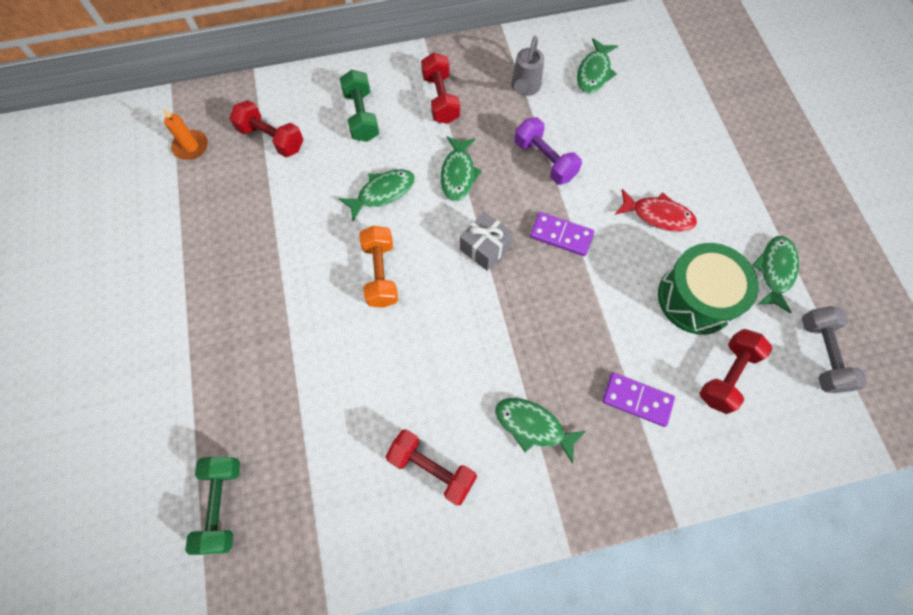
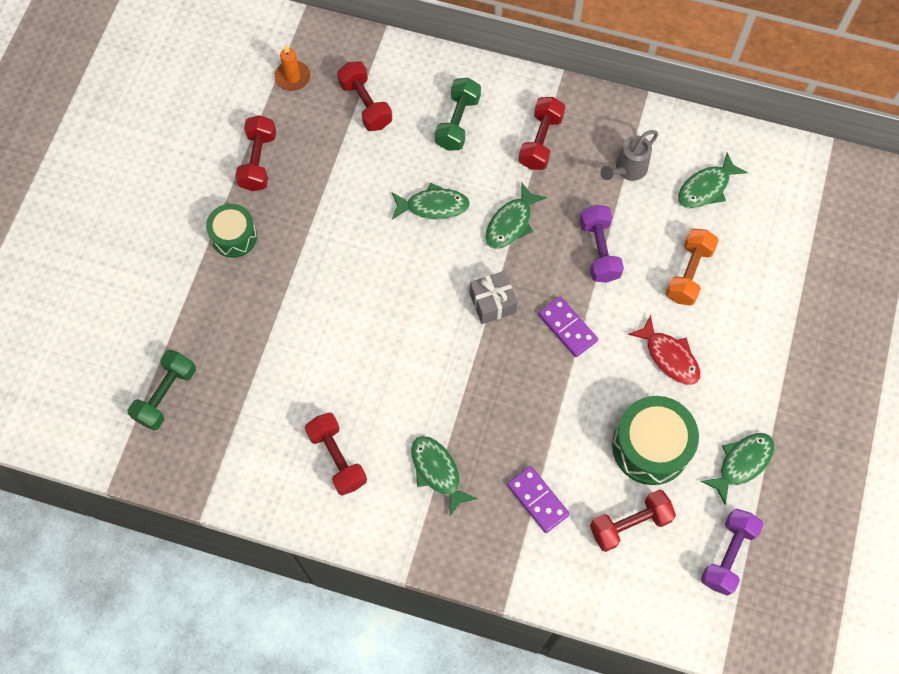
camera: 30 degrees right, 0 degrees up
(197, 232) = (258, 161): none -> red dumbbell
(210, 311) = (234, 236): none -> green drum
(381, 274) = (389, 278): orange dumbbell -> orange dumbbell (689, 273)
(821, 354) = (728, 555): grey dumbbell -> purple dumbbell

